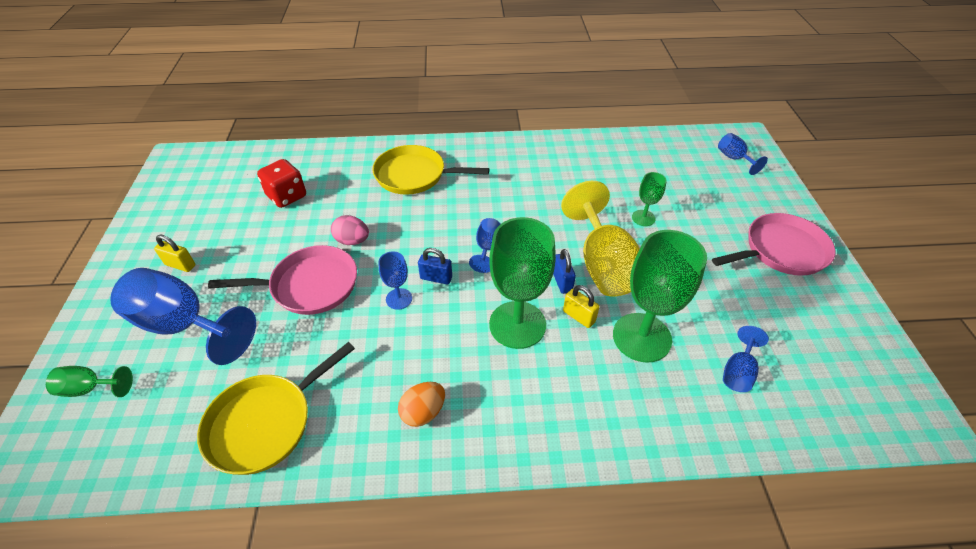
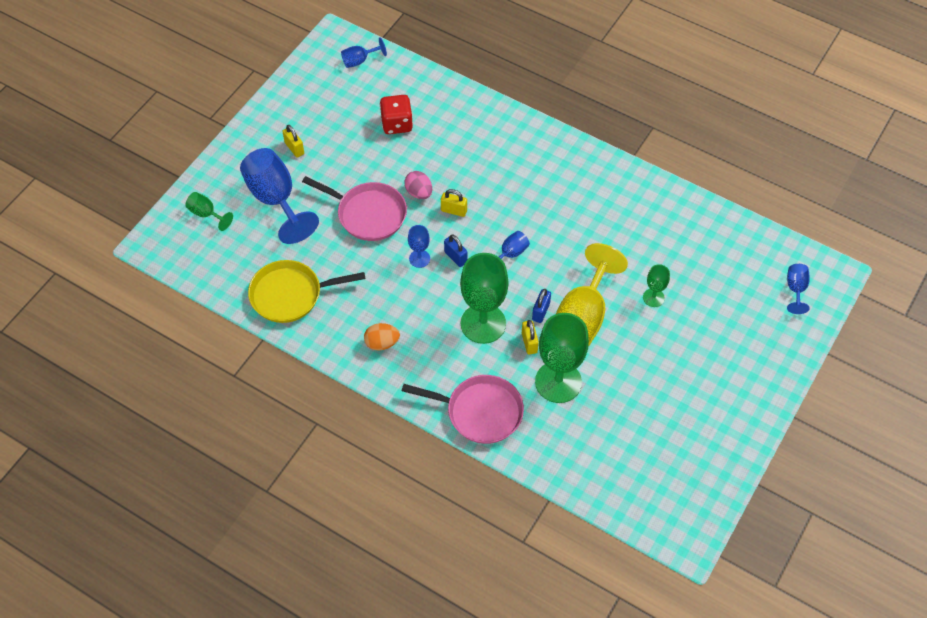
camera: 35 degrees right, 10 degrees up
(401, 239) = (454, 211): none -> yellow padlock
(414, 175) = (505, 156): yellow pan -> none
(738, 372) = (599, 441): blue goblet -> blue goblet (359, 61)
(781, 250) = (734, 387): pink pan -> pink pan (480, 412)

